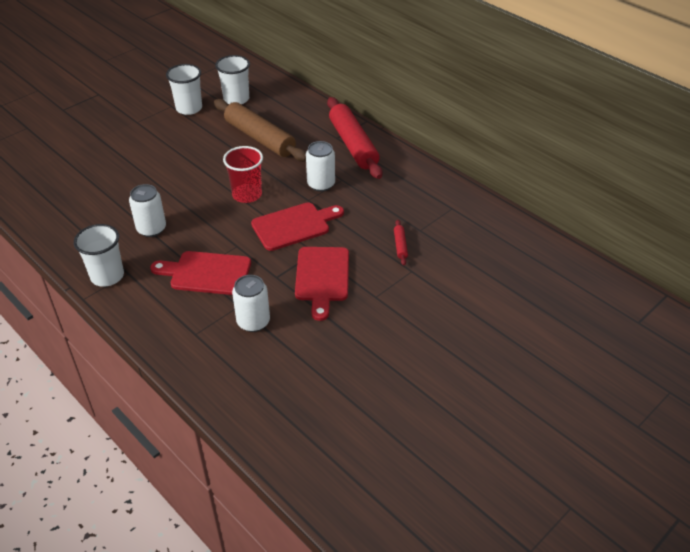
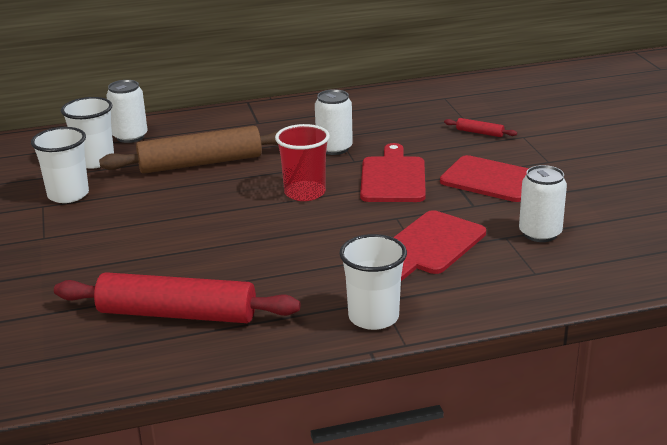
camera: 60 degrees left, 15 degrees down
(151, 229) = (305, 267): white can -> white can (130, 136)
(353, 145) = (283, 117): red rolling pin -> red rolling pin (177, 314)

